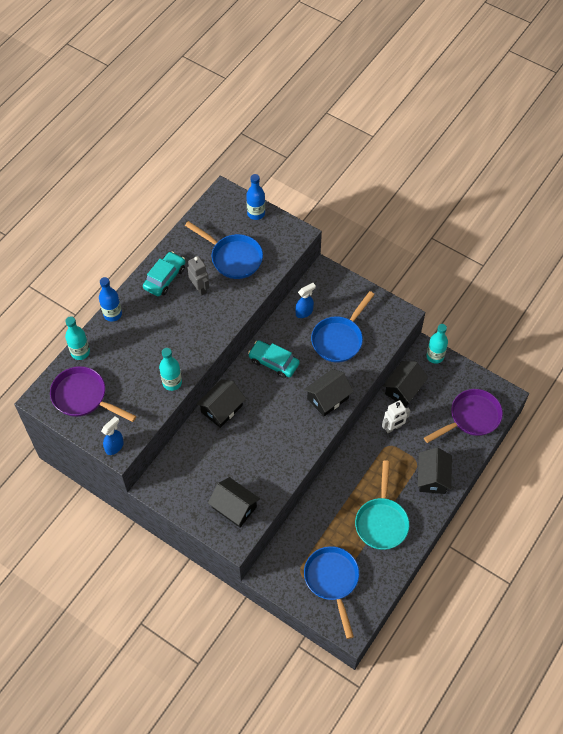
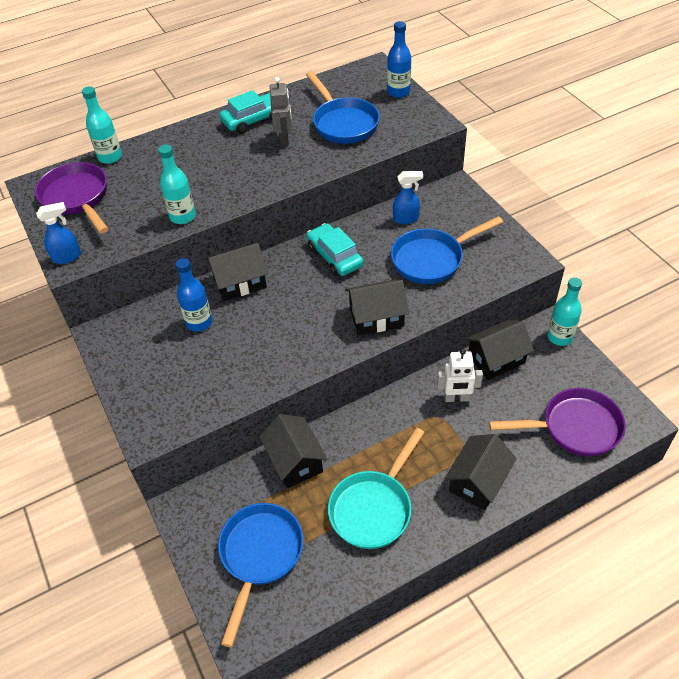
camera: 30 degrees right, 10 degrees down
(112, 314) = (172, 134): blue bottle -> blue bottle (199, 322)
(234, 507) = (176, 395): black house -> black house (295, 461)

